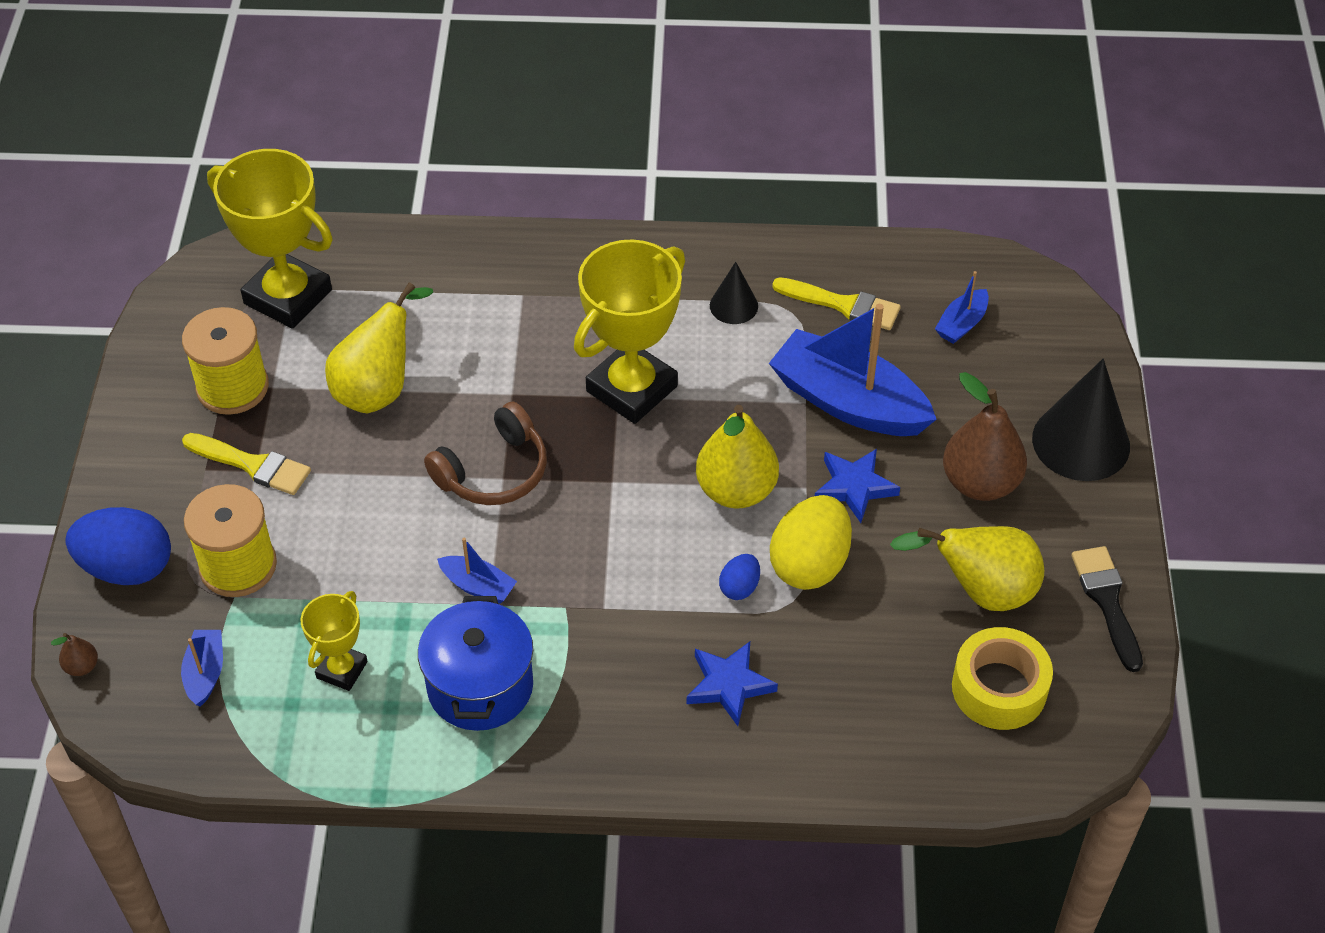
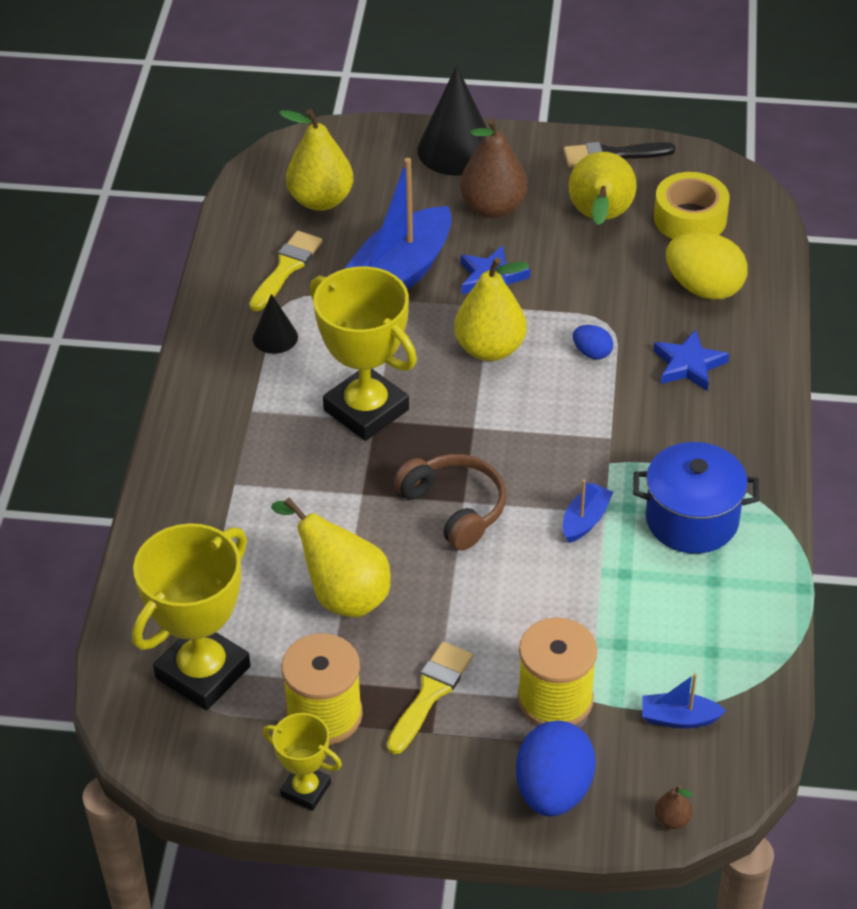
camera: 85 degrees left, 5 degrees down
(342, 670) = (675, 616): yellow trophy -> yellow trophy (305, 790)
(809, 564) = (570, 310): yellow egg -> yellow egg (704, 288)
(961, 324) = (321, 200): blue boat -> yellow pear

